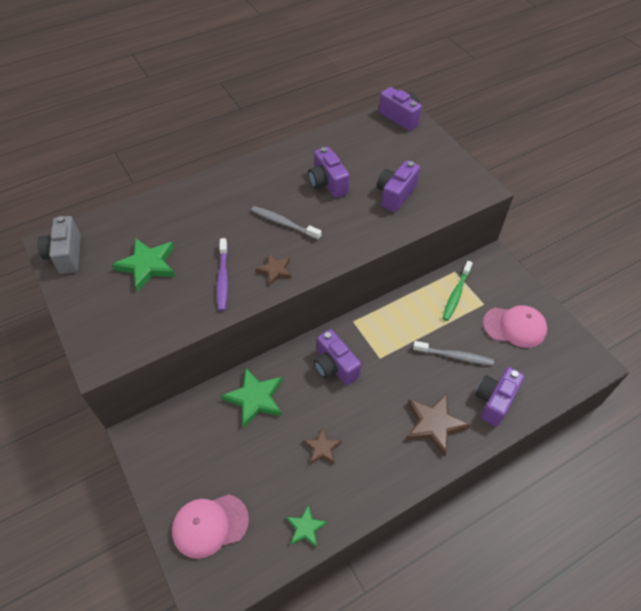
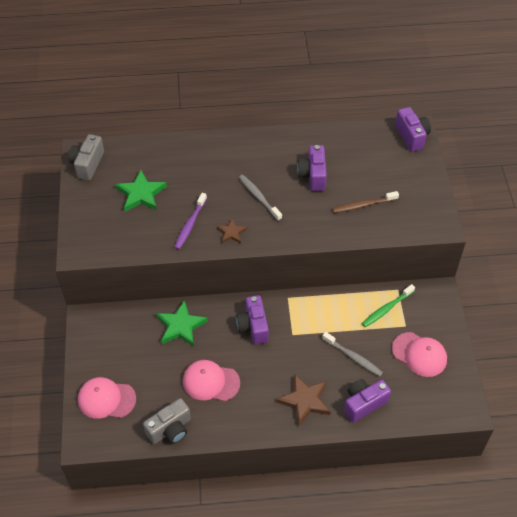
camera: 25 degrees right, 0 degrees up
(306, 528) = (170, 429): green star -> grey camera
(322, 448) = (211, 382): brown star -> pink cap
(395, 194) = (363, 205): purple camera -> brown toothbrush

